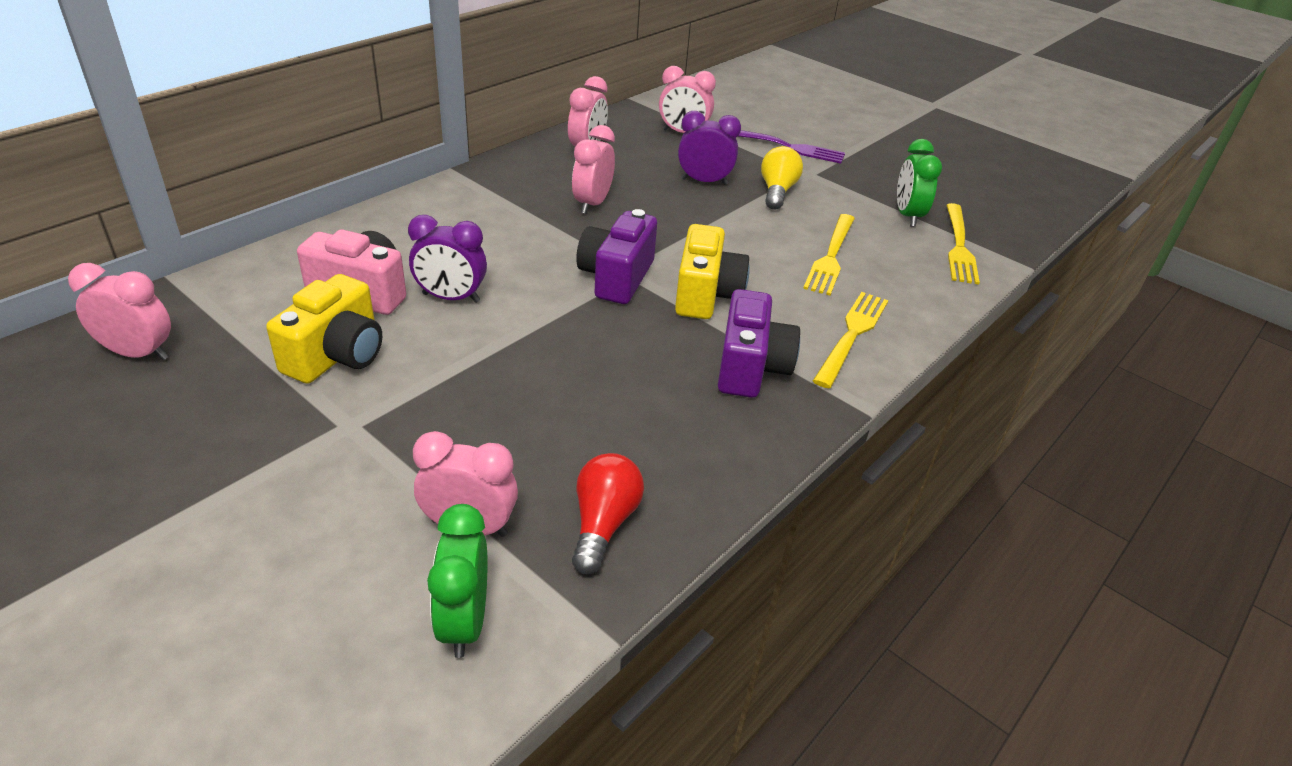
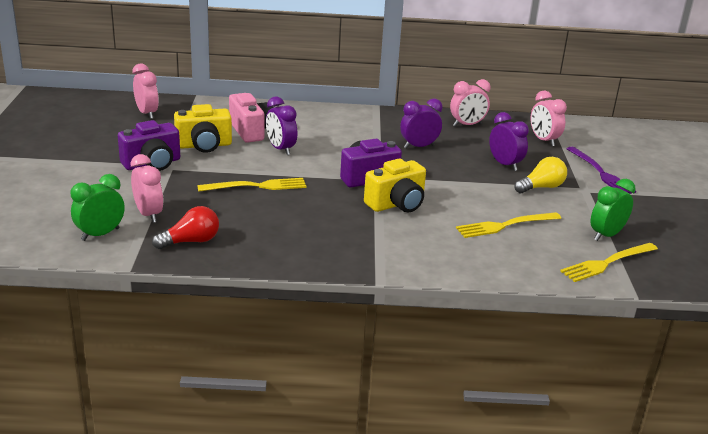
camera: 50 degrees right, 10 degrees down
(592, 204) = (419, 146): pink clock -> purple clock
(751, 367) = (357, 237): purple camera -> purple camera (152, 164)
(852, 334) = (439, 256): yellow fork -> yellow fork (258, 186)

